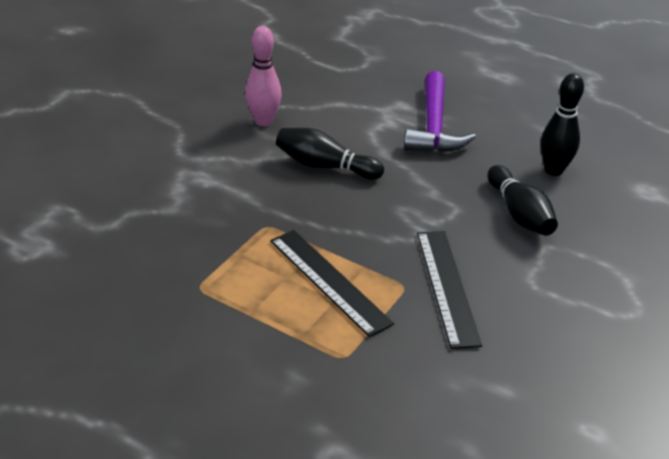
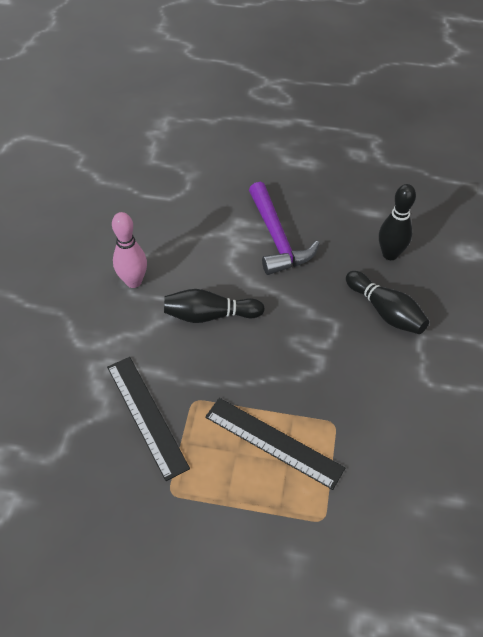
camera: 20 degrees left, 15 degrees up
(447, 286) = (367, 411): black ruler -> black ruler (147, 415)

